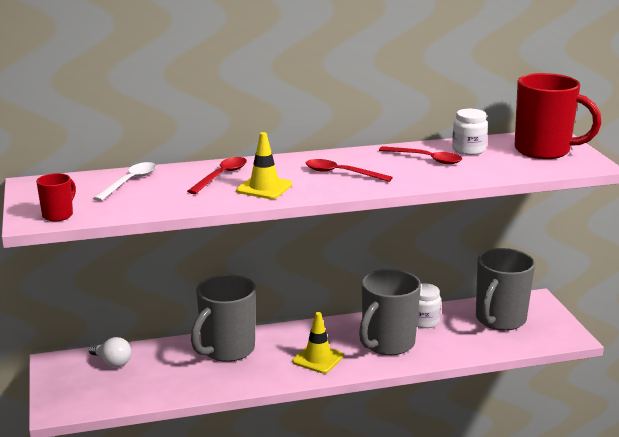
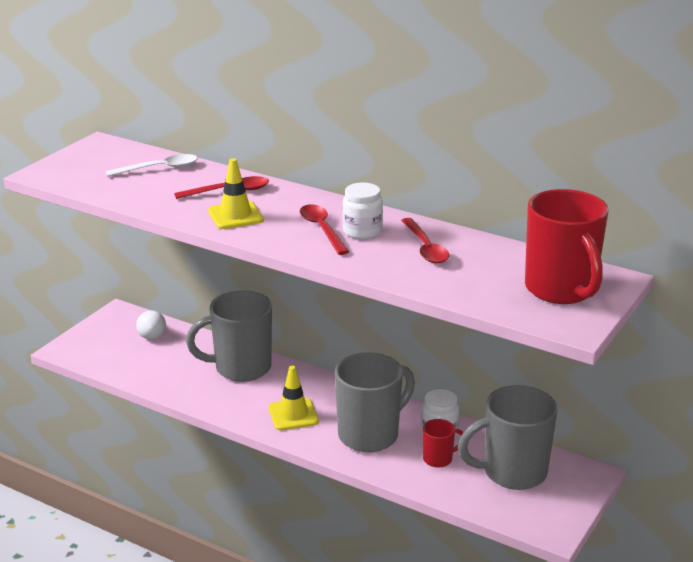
camera: 45 degrees right, 5 degrees up
(58, 215) = (63, 176): red mug -> red mug (438, 459)
(387, 344) = (370, 435): grey mug -> grey mug turned 150 degrees clockwise
(468, 150) = (487, 256): white jar -> white jar (362, 231)

